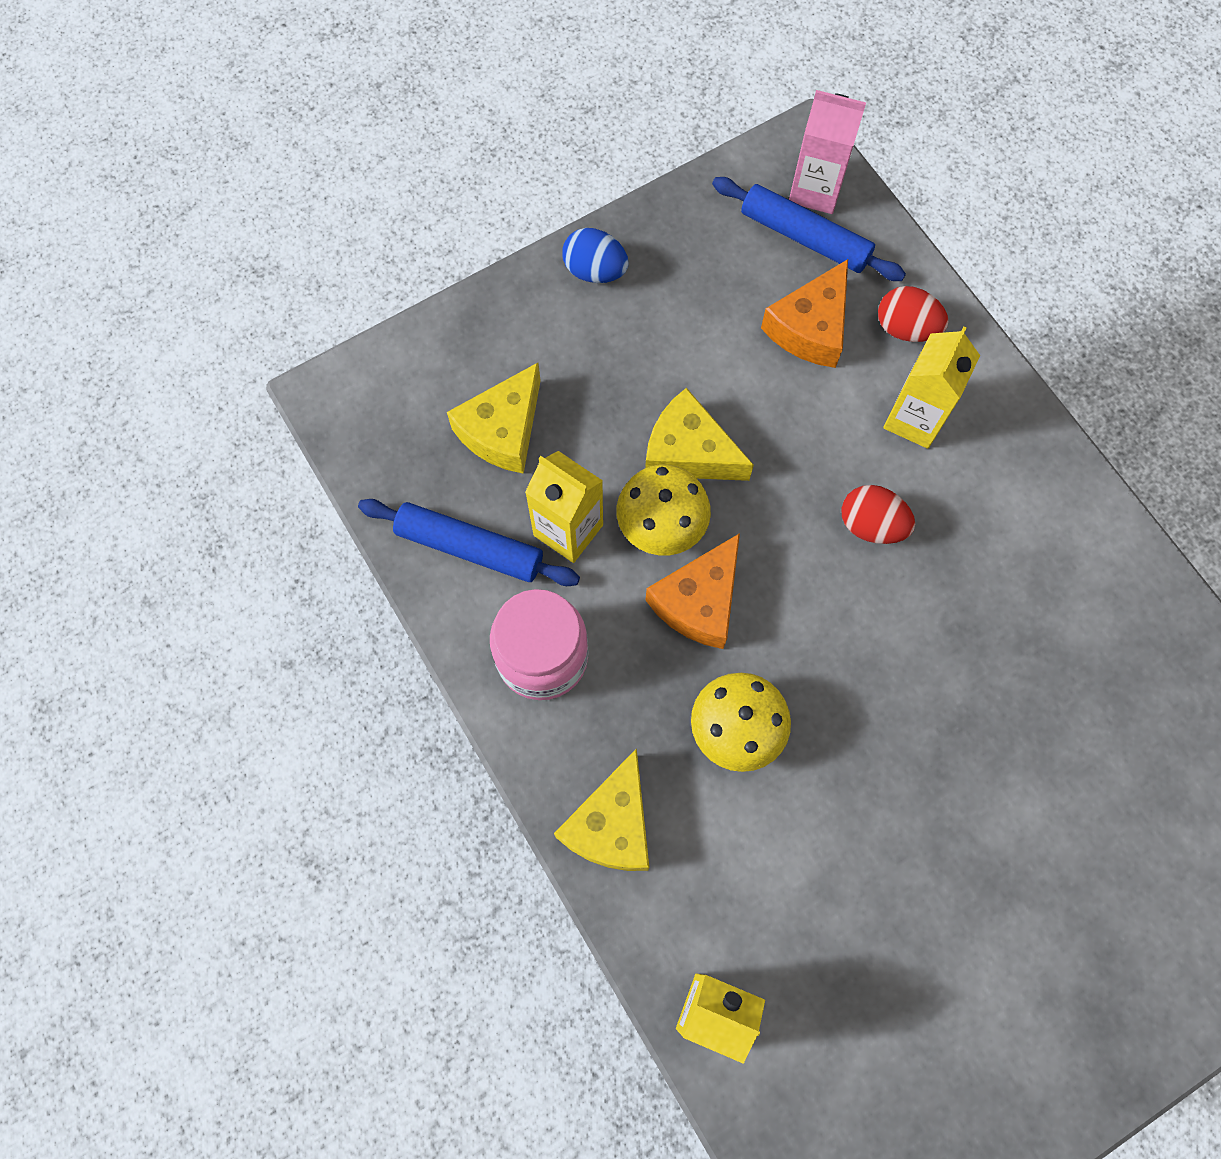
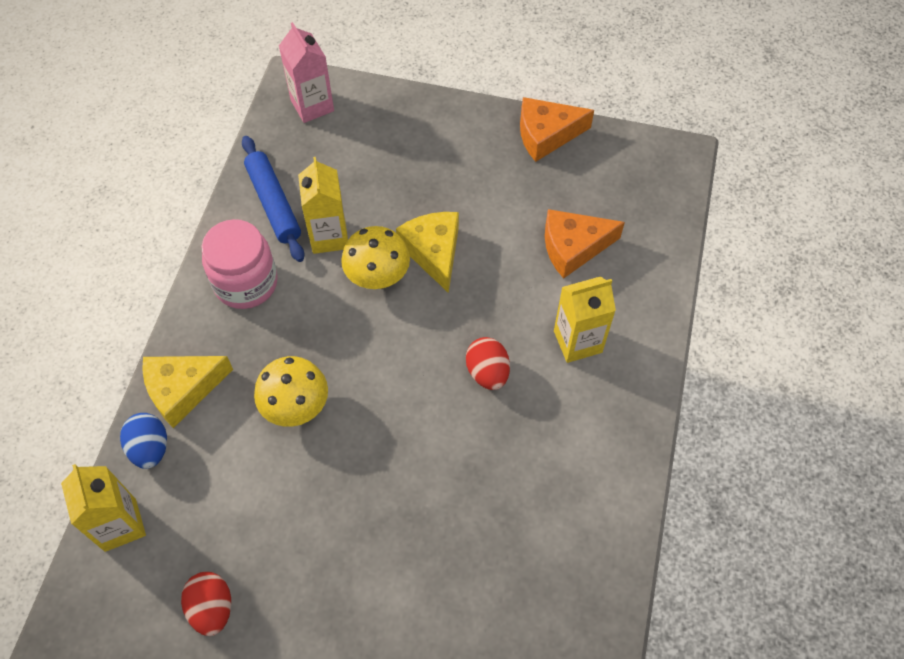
camera: 45 degrees right, 10 degrees down
(503, 430) = (354, 164): yellow cheese -> none
(595, 271) = (489, 128): blue egg -> blue egg (150, 448)
(699, 601) = (352, 327): orange cheese -> orange cheese (546, 135)
(805, 237) = (625, 201): blue rolling pin -> none
(815, 190) = (660, 183): pink carton -> pink carton (312, 106)
(905, 328) = (628, 292): red egg -> red egg (212, 608)

